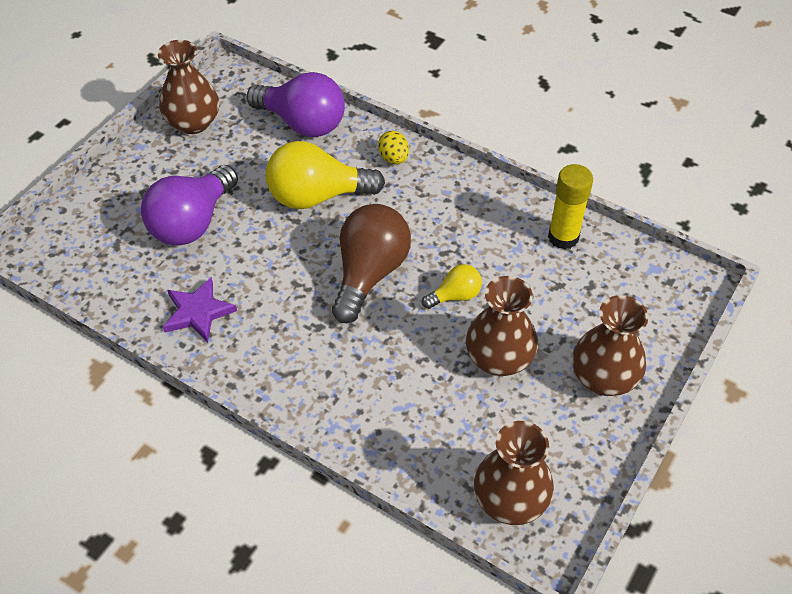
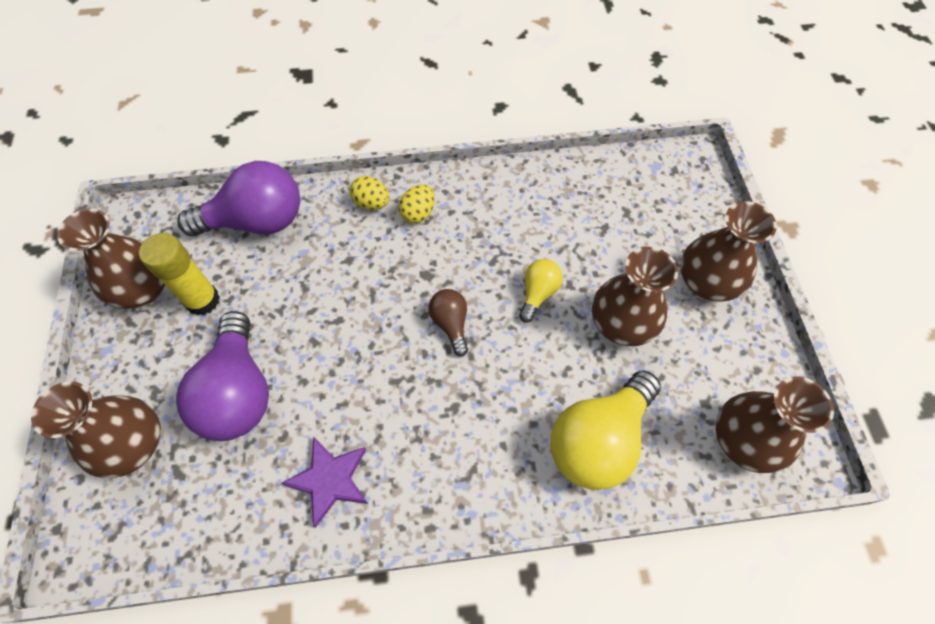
camera: 40 degrees left, 10 degrees up
(107, 211) = (133, 444): none -> brown vase
(317, 196) = (336, 283): yellow light bulb -> yellow light bulb (598, 440)
(370, 273) = (451, 324): brown light bulb -> brown light bulb, size x0.50
(421, 186) = (418, 213): none -> yellow egg
(563, 237) = (569, 184): yellow glue stick -> yellow glue stick (202, 300)

